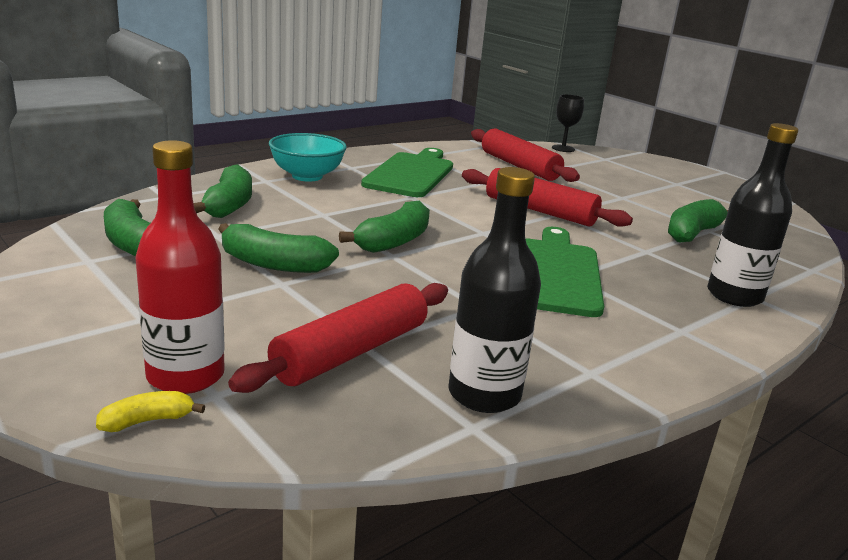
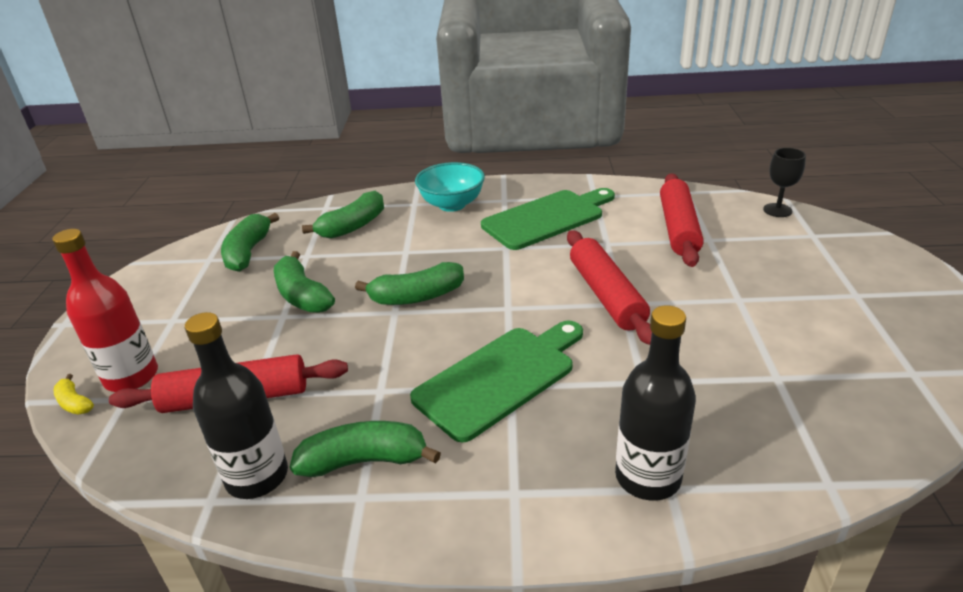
camera: 45 degrees right, 10 degrees up
(147, 421) = (74, 403): yellow banana -> yellow banana turned 150 degrees counterclockwise
(692, 233) = (745, 375): green banana -> green banana (364, 461)

